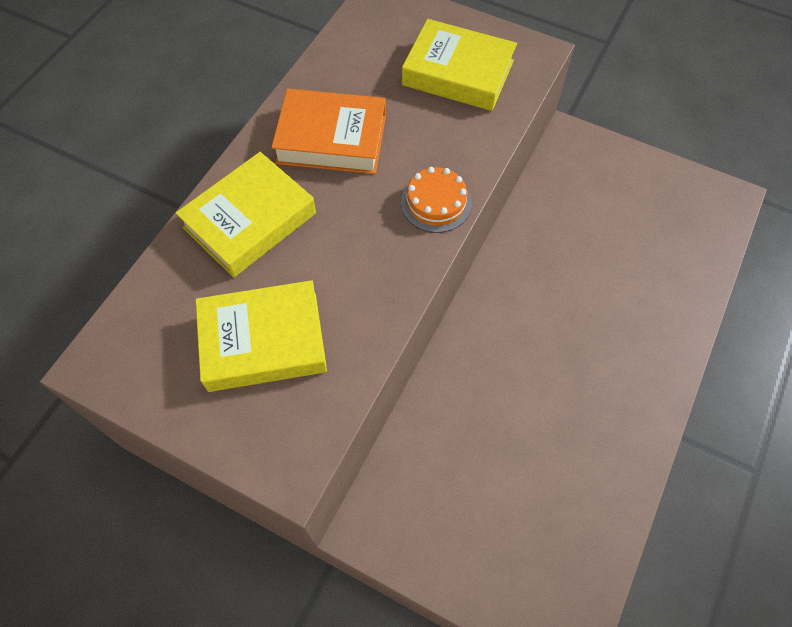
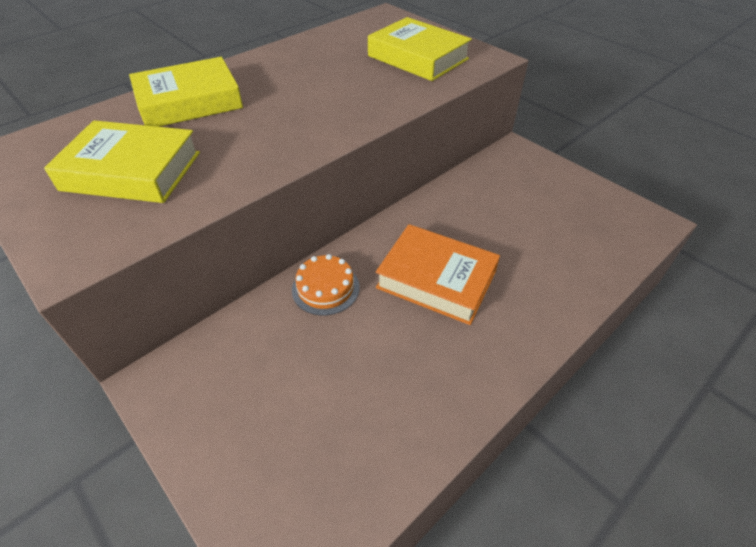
camera: 20 degrees right, 15 degrees down
(331, 139) = (290, 72): orange book -> orange book (436, 279)
(436, 203) = (345, 122): orange cake -> orange cake (325, 288)

